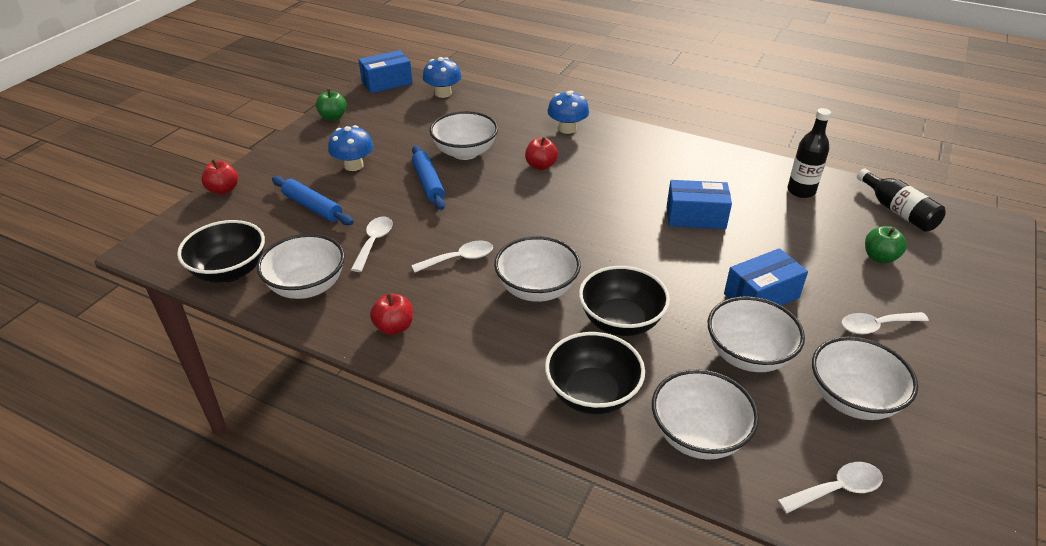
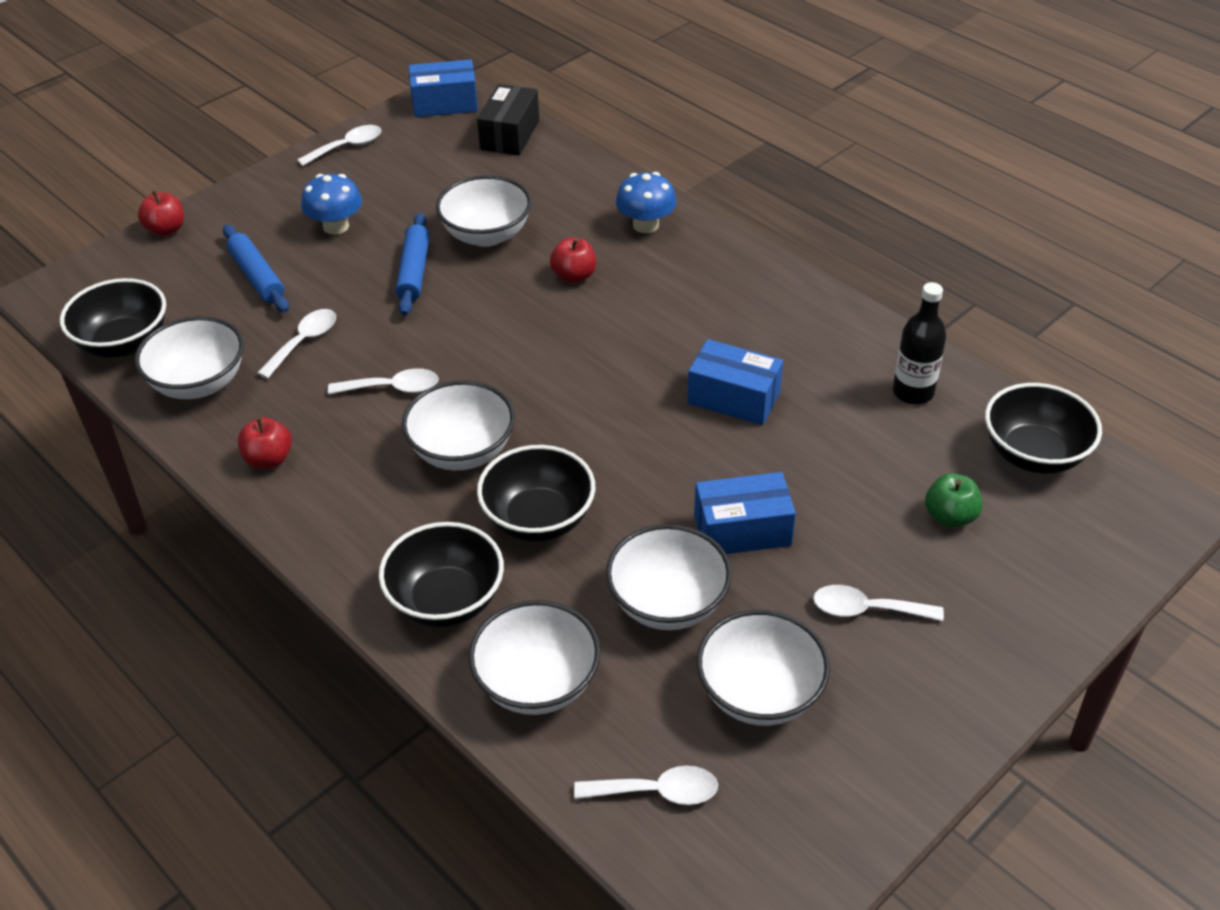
camera: 20 degrees right, 5 degrees up
(333, 117) = (347, 147): green apple -> white spoon
(443, 93) = (510, 135): blue mushroom -> black box
(897, 211) = (1033, 454): black bottle -> black bowl

